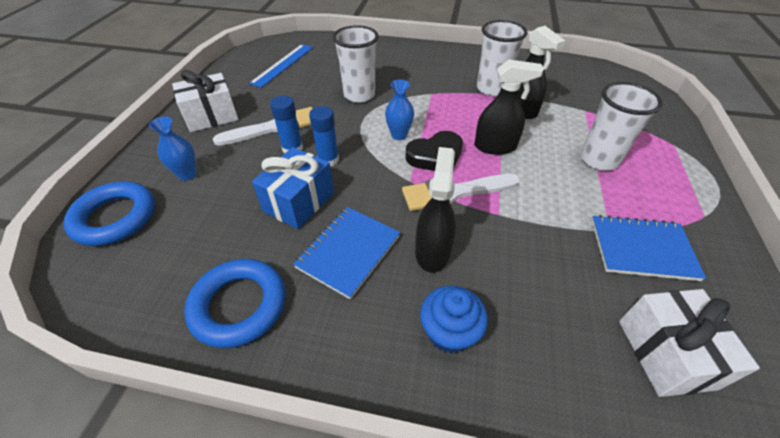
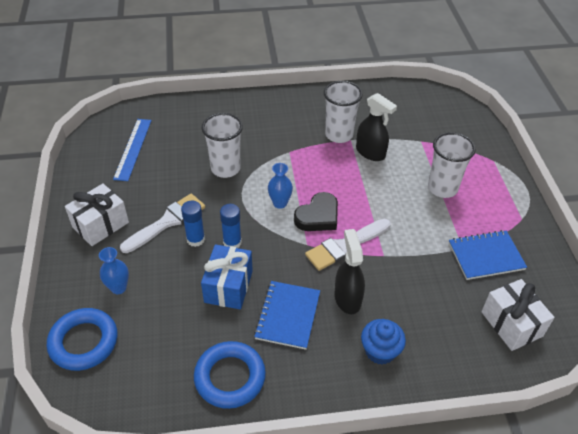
camera: 20 degrees left, 0 degrees up
(495, 147) = (361, 195): black spray bottle -> none

